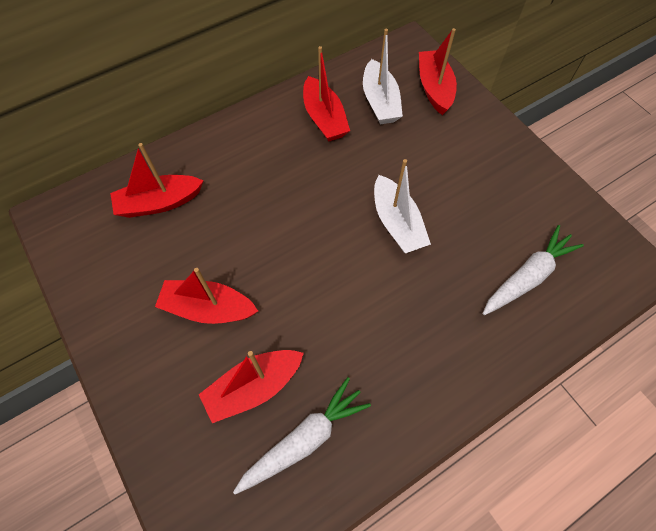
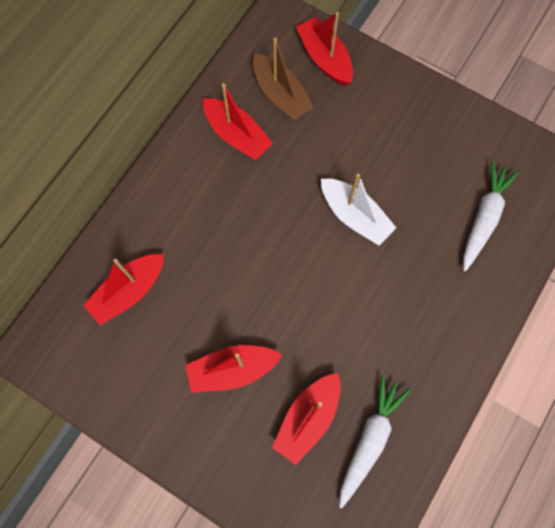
camera: 25 degrees left, 10 degrees up
(380, 102) = (280, 95): white boat -> brown boat

